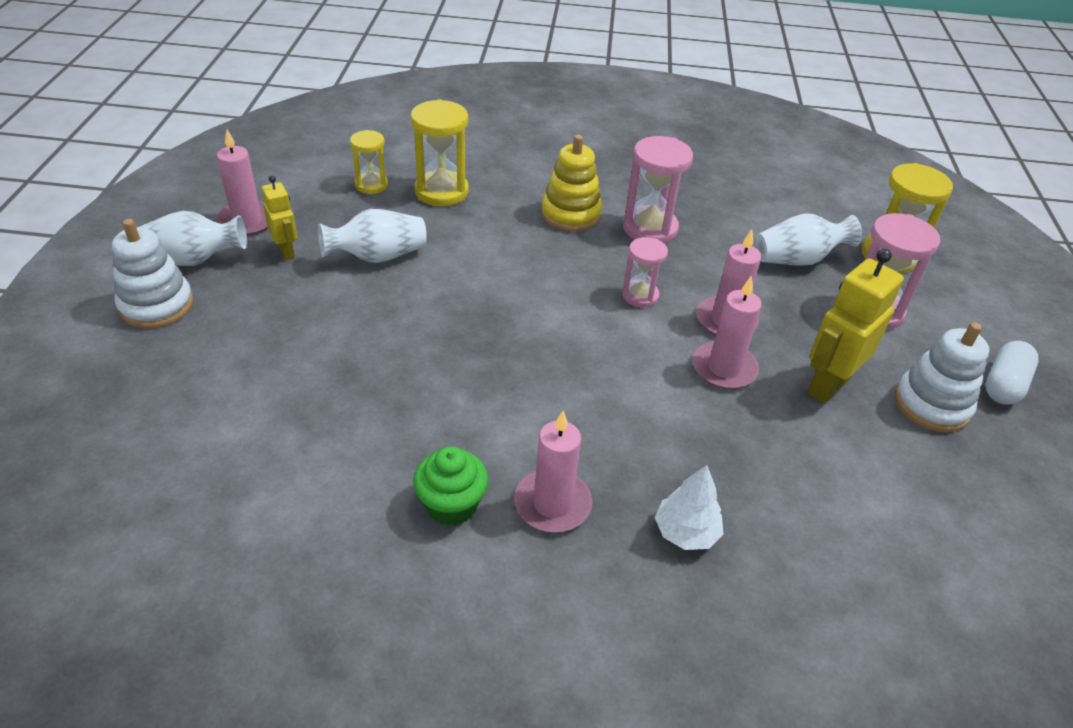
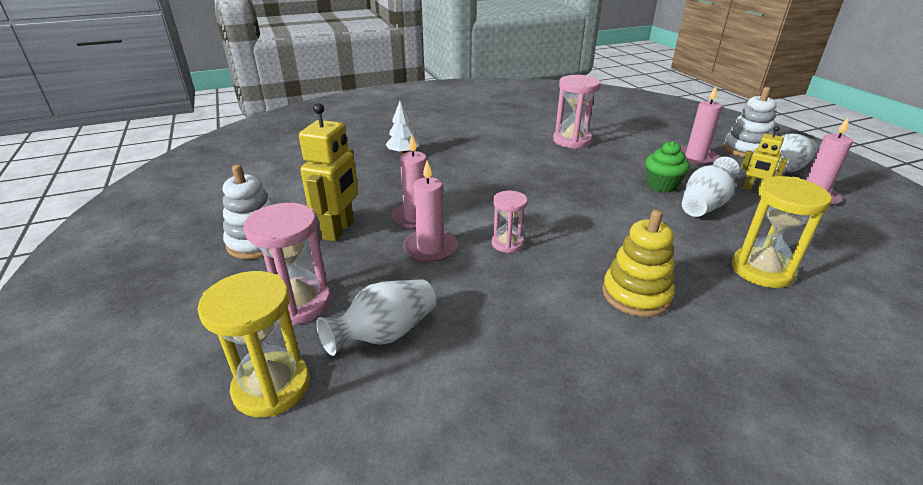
camera: 155 degrees right, 10 degrees down
(371, 185) = (814, 253): yellow hourglass -> none
(451, 505) = (510, 135): green cupcake -> green cupcake (662, 185)
(552, 504) = (469, 145): pink candle -> pink candle (695, 157)
(650, 228) = (553, 309): pink hourglass -> pink hourglass (572, 141)
(1004, 385) = (185, 276): white capsule -> none

